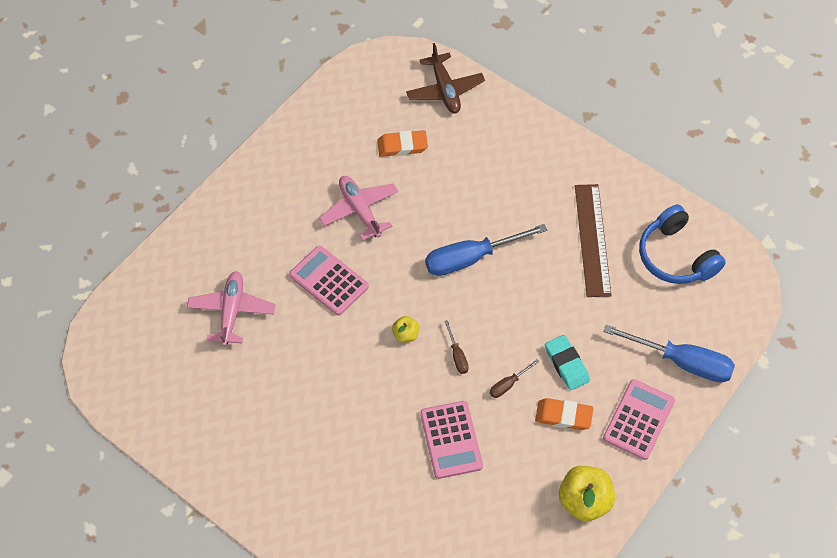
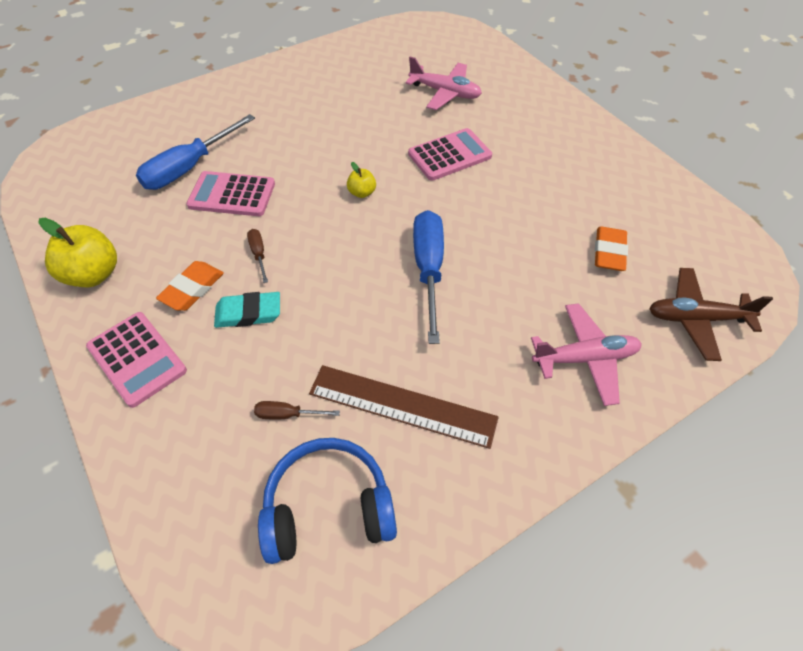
camera: 110 degrees right, 5 degrees down
(360, 210) = (527, 196): pink plane -> pink plane (585, 358)
(457, 355) = (316, 224): brown screwdriver -> brown screwdriver (287, 414)
(682, 362) = (172, 441): blue screwdriver -> blue screwdriver (189, 168)

